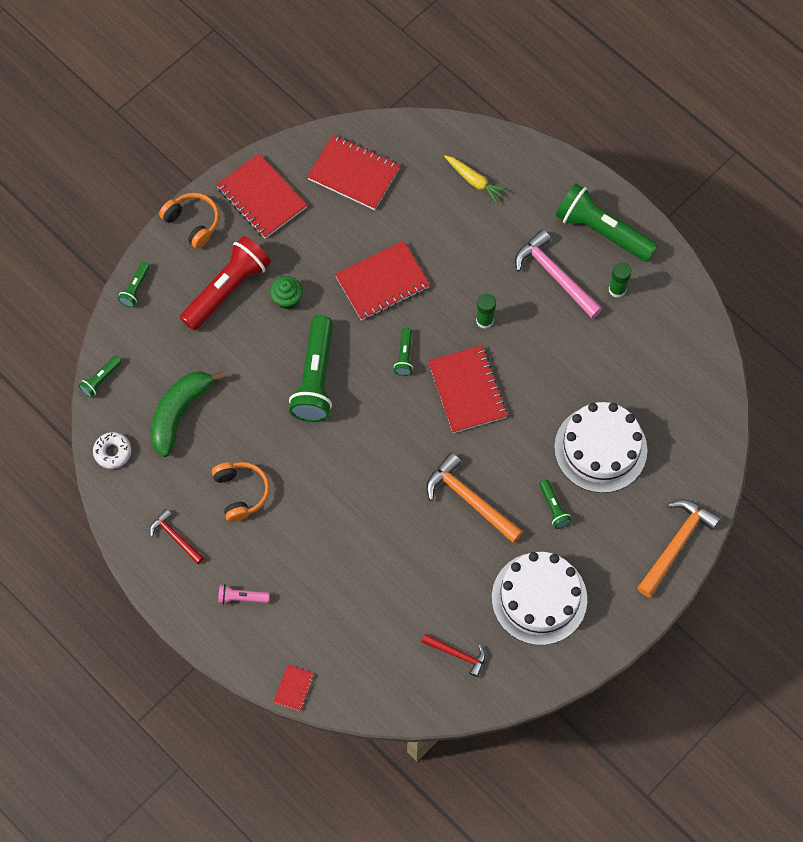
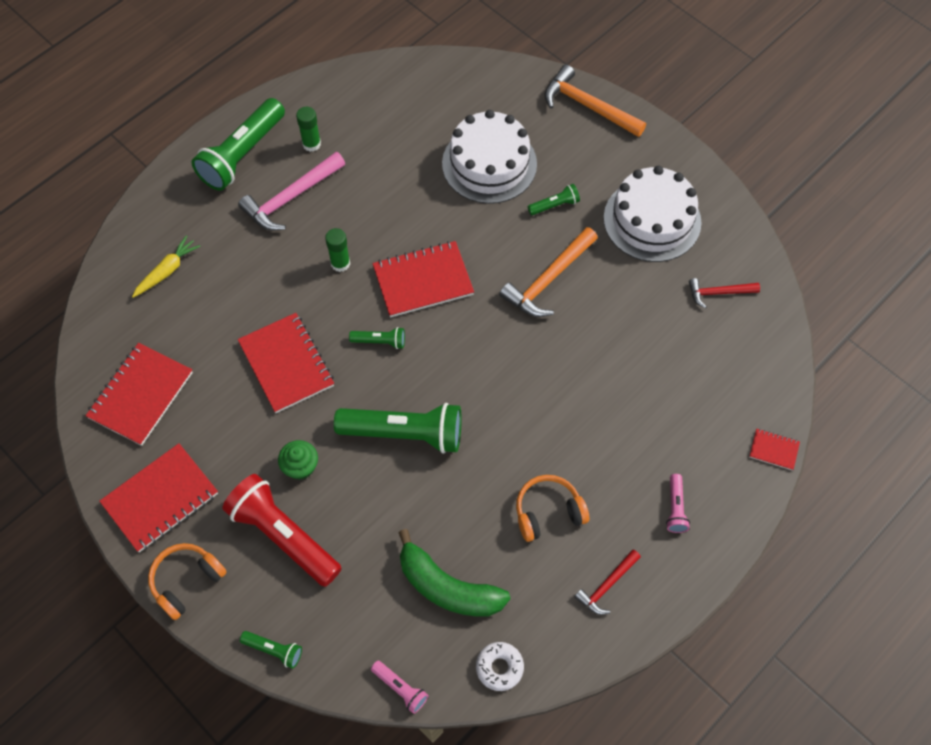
camera: 90 degrees left, 5 degrees down
(101, 380) = (400, 688): green flashlight -> pink flashlight
(457, 654) = (718, 293): red hammer -> red hammer turned 120 degrees counterclockwise

